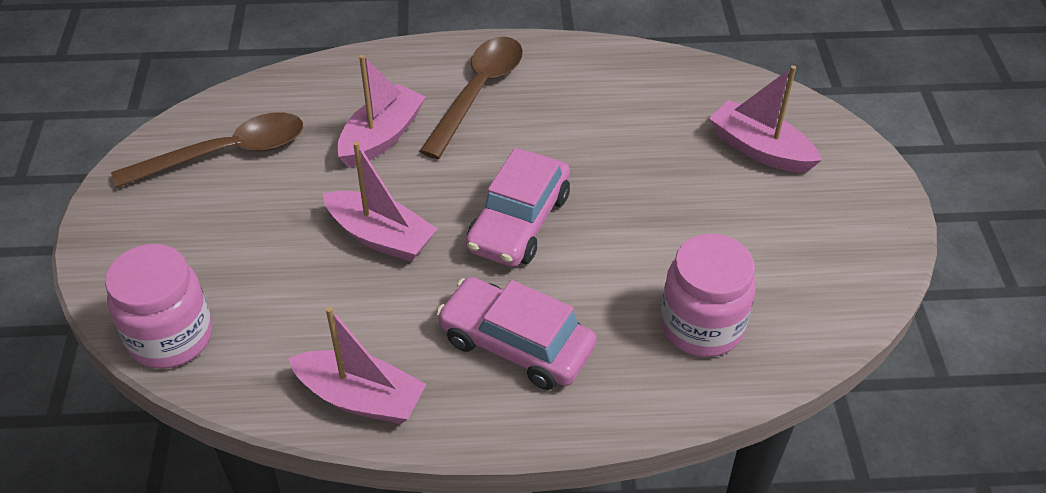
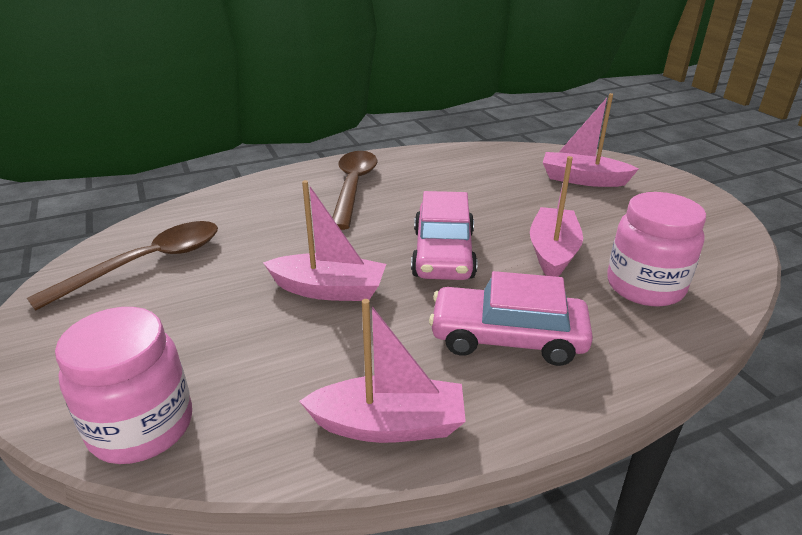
camera: 20 degrees left, 15 degrees down
(381, 137) = (289, 226): pink boat -> pink boat (553, 252)

